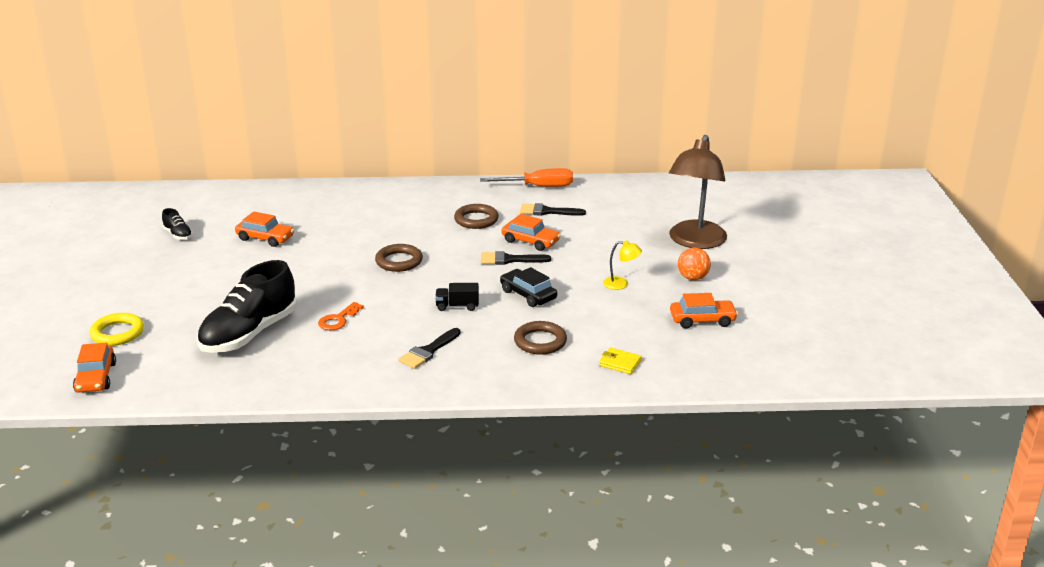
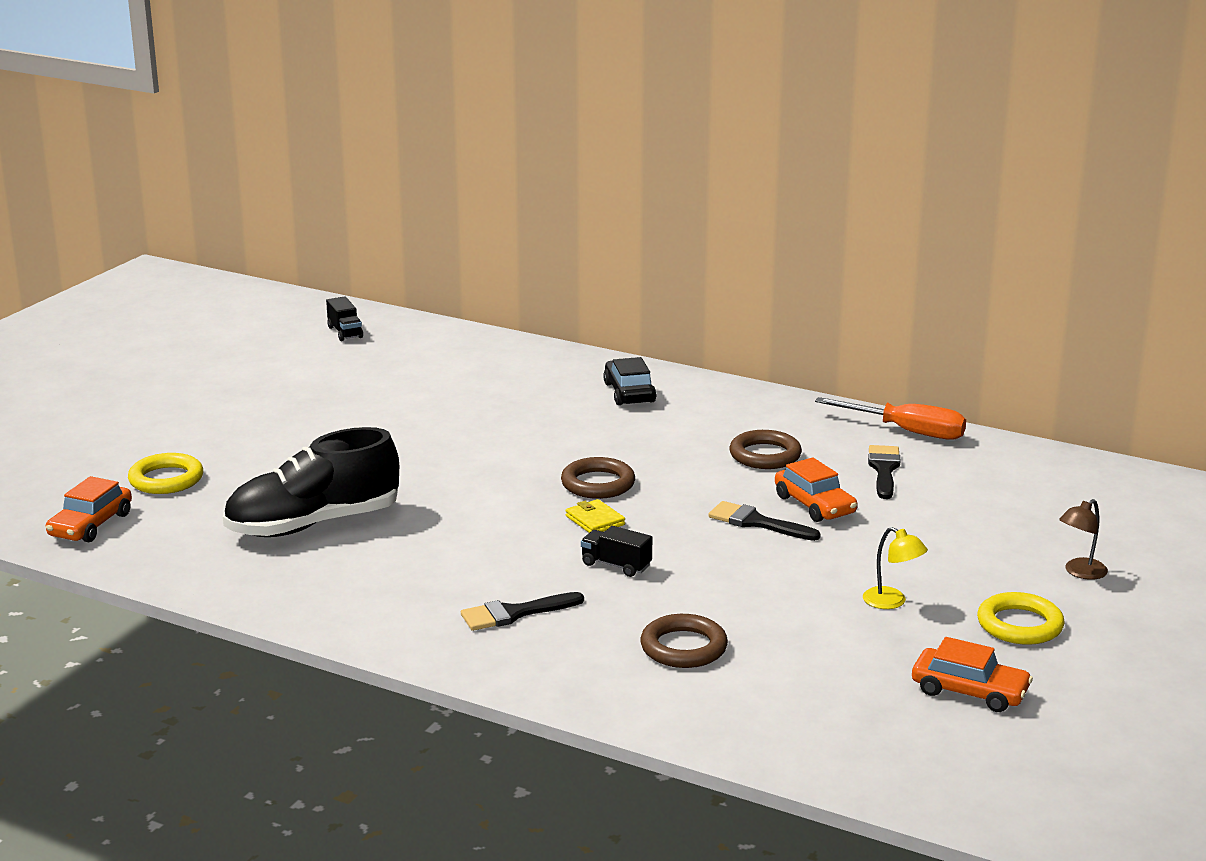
camera: 30 degrees right, 5 degrees down
(139, 206) = (345, 332): none -> black truck
(178, 235) = (354, 379): black shoe -> none
(265, 238) = (455, 409): orange car -> none
(338, 320) = (440, 538): orange key -> none
(528, 295) = (734, 578): black car -> black car (629, 392)
(547, 211) = (884, 469): black brush -> black brush turned 60 degrees clockwise
(620, 363) = (771, 713): yellow wallet -> yellow wallet (595, 520)
(693, 278) = (1019, 625): orange ball -> yellow ring
(695, 242) = (1080, 572): brown lamp -> brown lamp, size x0.41

